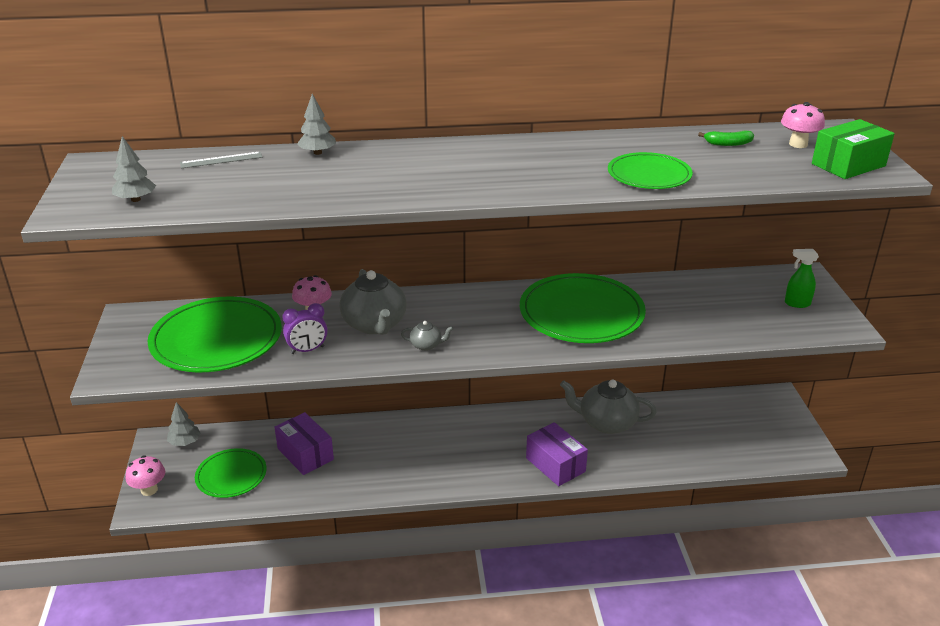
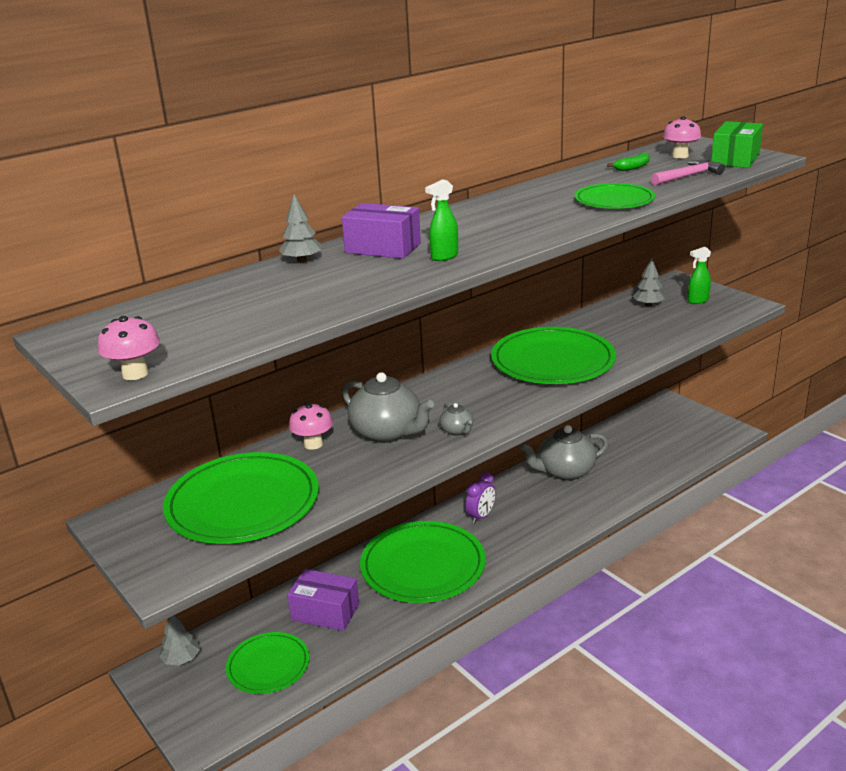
camera: 30 degrees left, 5 degrees down
(135, 199) = (178, 347): grey tree -> grey tree (648, 305)
(149, 490) = (190, 721): pink mushroom -> pink mushroom (135, 374)
(221, 160) = (211, 292): grey ruler -> none
(307, 350) = (350, 476): purple clock -> purple clock (481, 516)
(408, 451) = (423, 566): none -> green plate
(419, 185) = (444, 256): none -> green spray bottle
(426, 345) = (457, 431): grey teapot -> grey teapot turned 90 degrees clockwise
(555, 465) = (560, 520): purple box -> purple box (383, 248)
(765, 170) = (688, 176): none -> pink hammer

